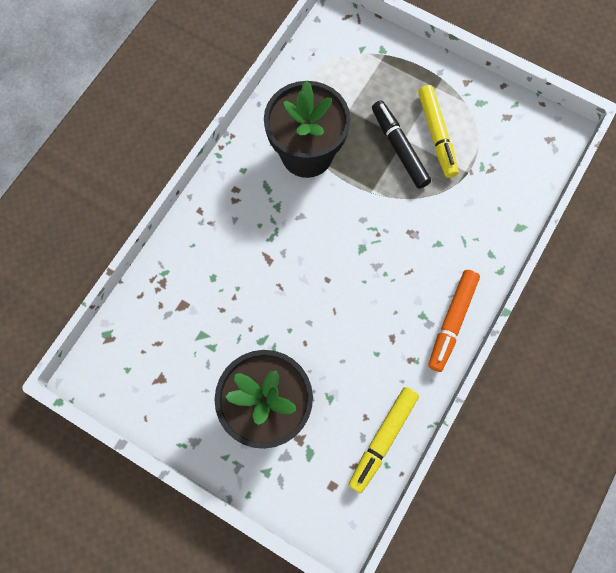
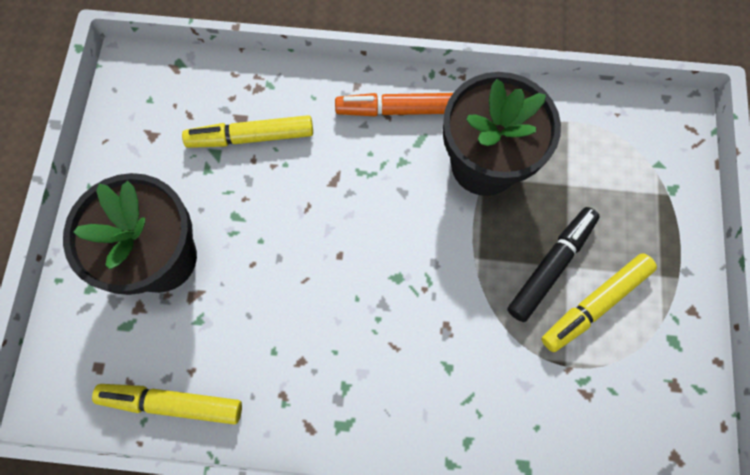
camera: 65 degrees right, 0 degrees up
(202, 304) = (251, 137): none -> yellow marker
(451, 322) = (353, 427): orange marker -> orange marker (398, 109)

